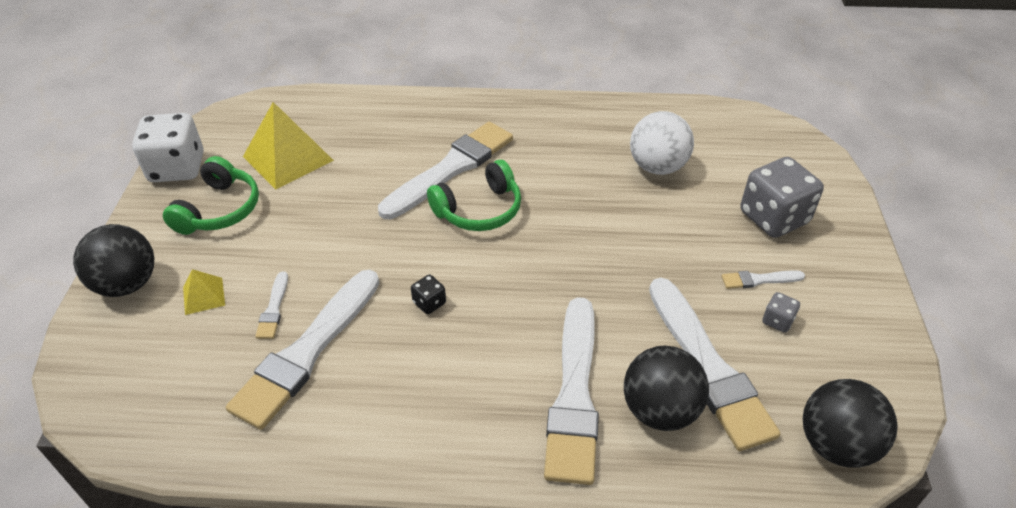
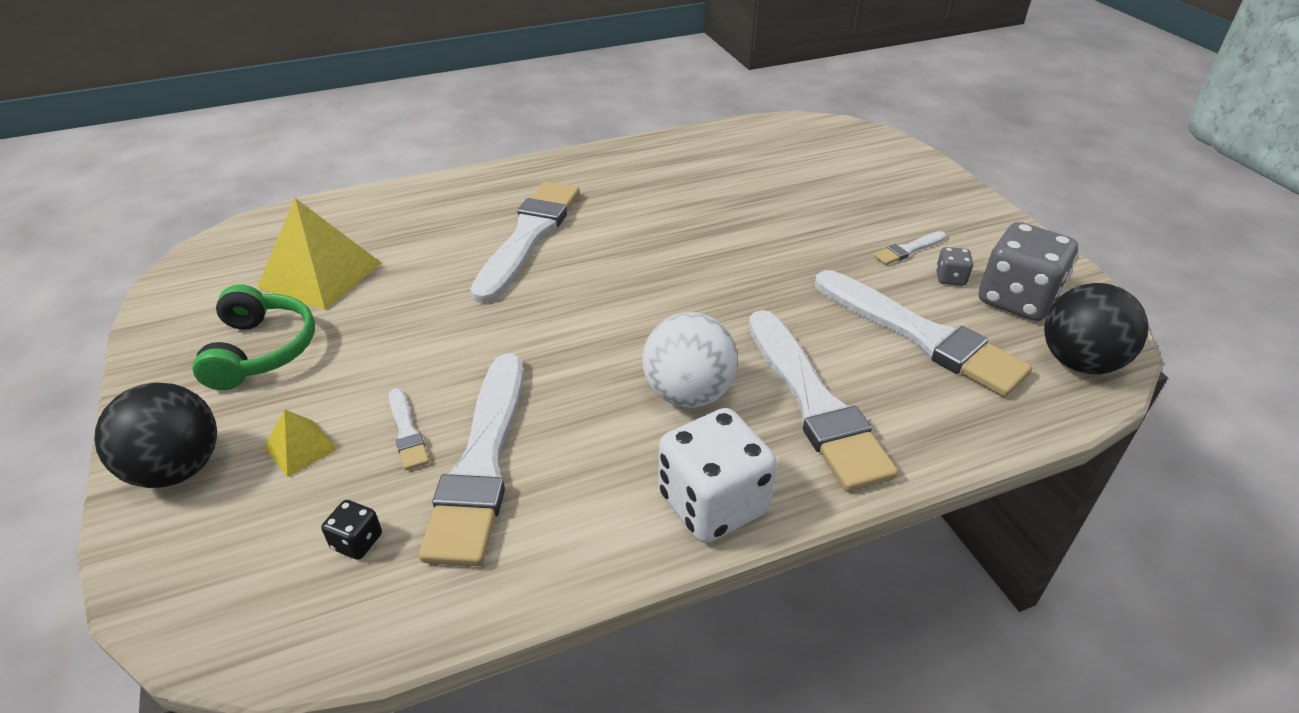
camera: 25 degrees left, 5 degrees down
(177, 168) = (170, 322): white dice -> white dice (713, 503)
(429, 303) = (595, 368): black dice -> black dice (357, 542)
(479, 210) = (588, 265): green headphones -> none
(657, 167) = (743, 182): white ball -> white ball (688, 393)
(660, 410) = (906, 388): black ball -> none
(773, 218) = (881, 197): grey dice -> grey dice (1016, 299)

